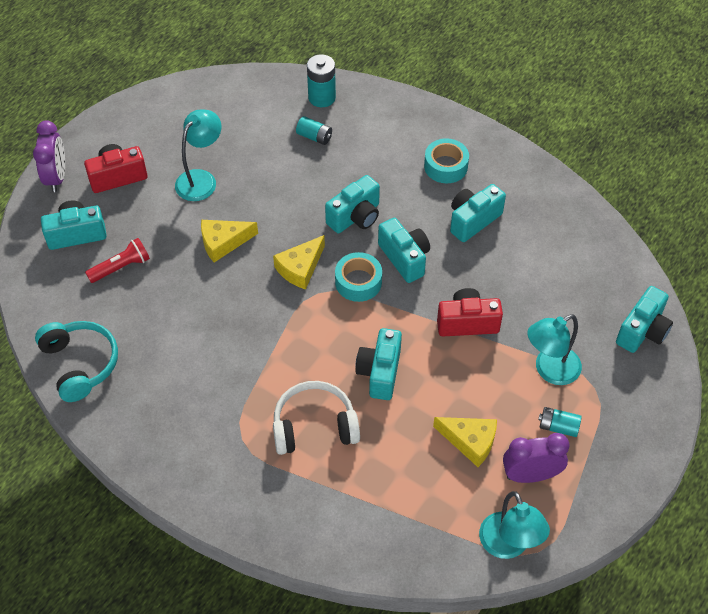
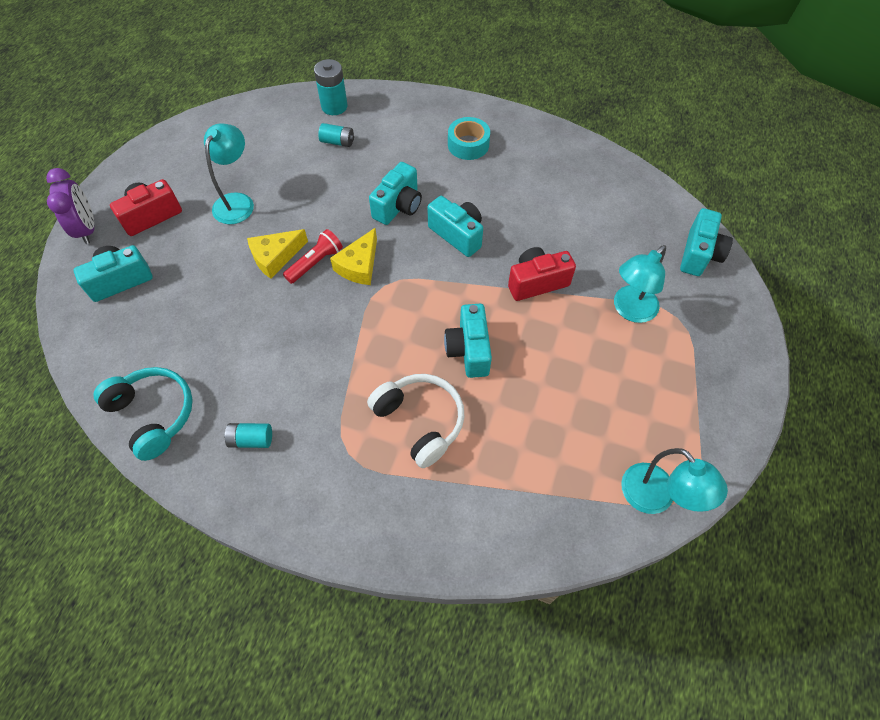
camera: 15 degrees left, 5 degrees up
(121, 267) = (175, 304): red flashlight -> red flashlight (315, 263)
(314, 426) = (420, 421): white headphones -> white headphones turned 75 degrees clockwise
(358, 282) = (420, 266): turquoise tape -> none
(470, 441) = (580, 398): yellow cheese -> none
(473, 220) = (509, 187): turquoise camera -> none
(530, 475) = (650, 418): purple clock -> none
(558, 427) = (658, 363): turquoise battery -> turquoise battery (251, 439)

